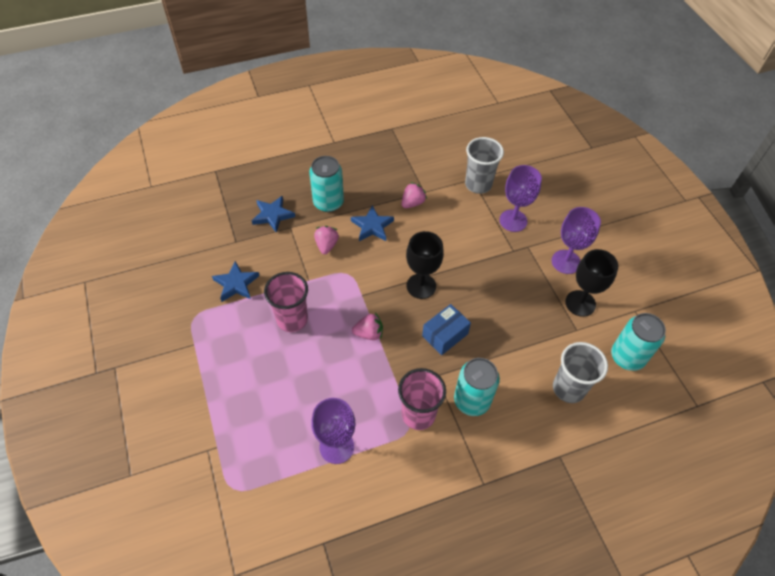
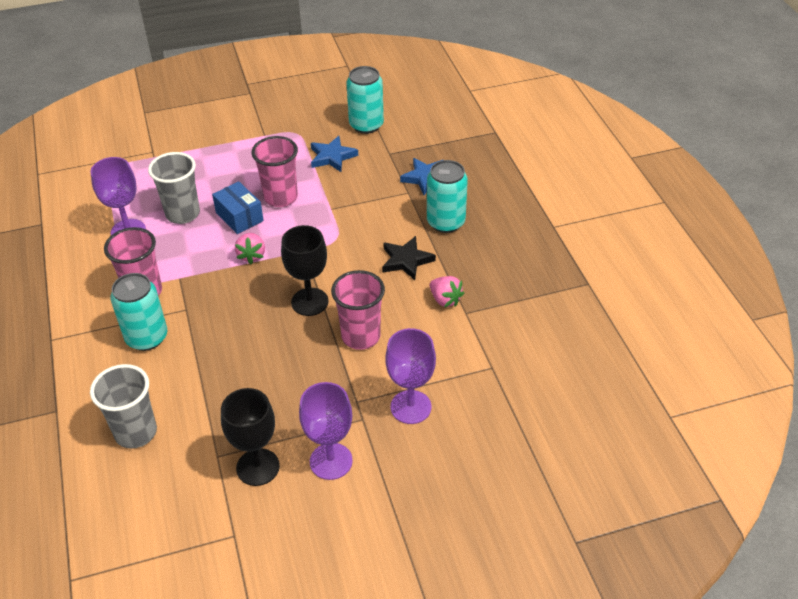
camera: 95 degrees right, 10 degrees down
(326, 245) = (379, 221): pink strawberry -> none
(372, 226) = (406, 260): blue star -> black star
(445, 335) = (236, 319): blue box -> blue box (239, 217)
(453, 251) = (361, 336): none -> pink cup
(478, 184) = (481, 373): grey cup -> grey cup (183, 214)
(627, 357) = (163, 508): turquoise can -> turquoise can (366, 125)

